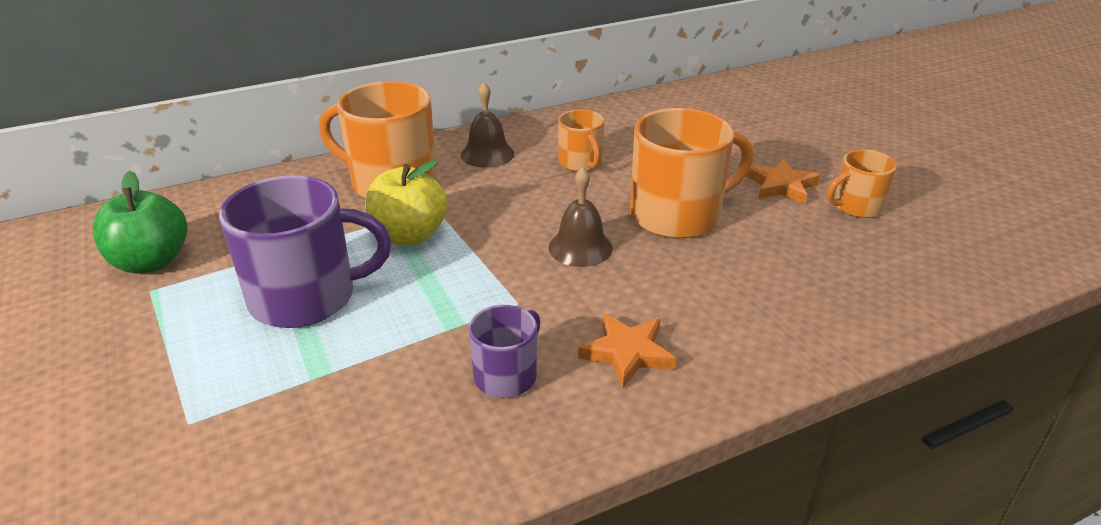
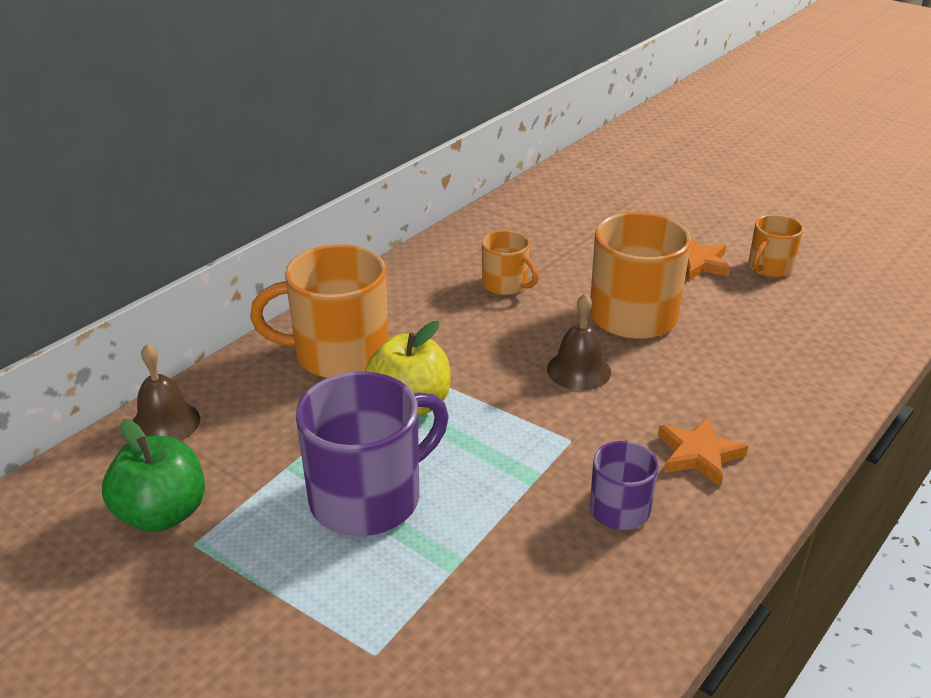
camera: 25 degrees left, 0 degrees up
(487, 154) = (408, 298): brown bell -> brown bell (165, 423)

